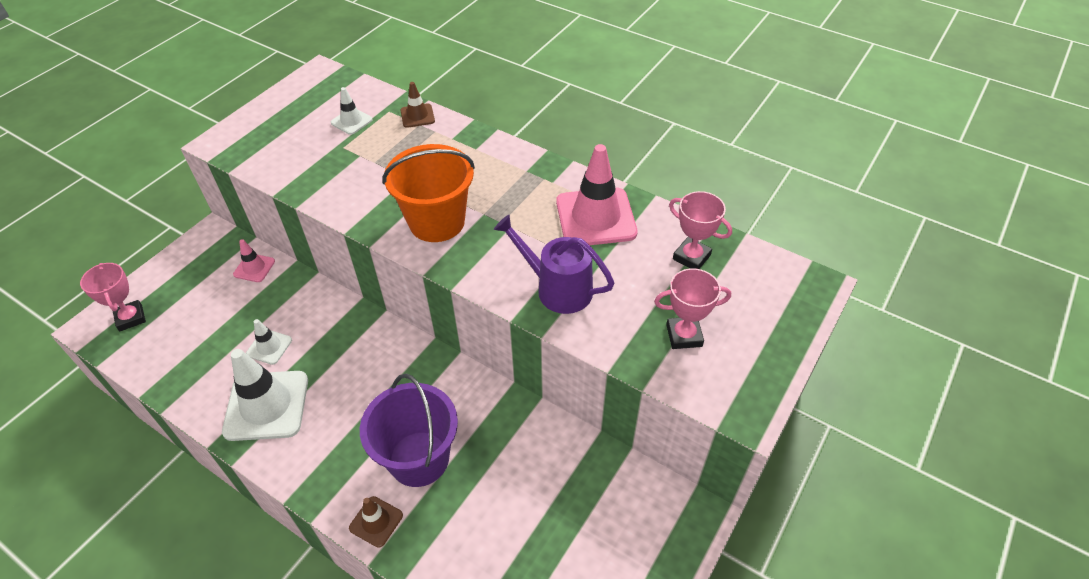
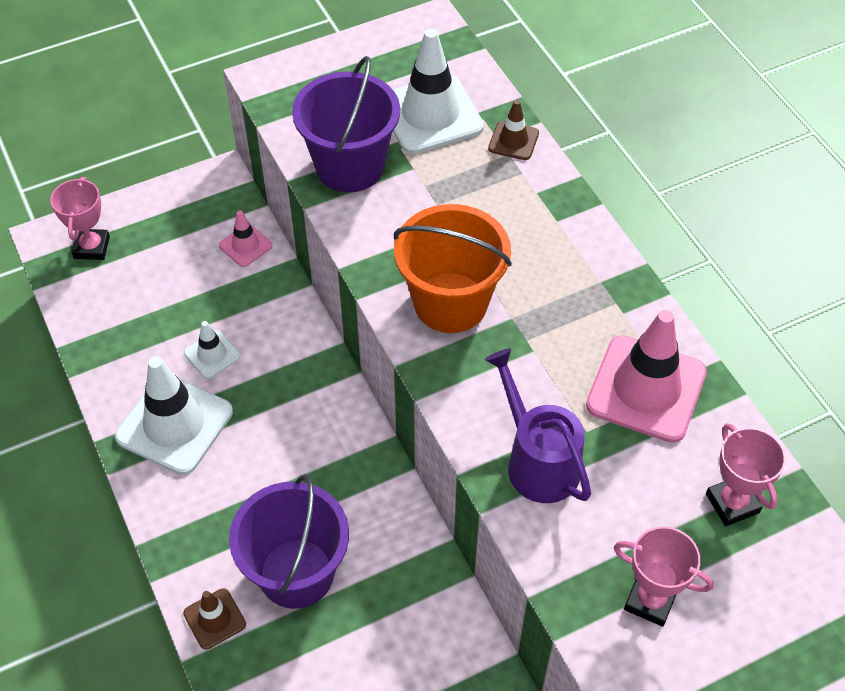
camera: 30 degrees right, 5 degrees up
(313, 170) = (350, 166): none -> purple bucket
(351, 121) = (430, 115): white traffic cone -> white traffic cone, size x2.01

